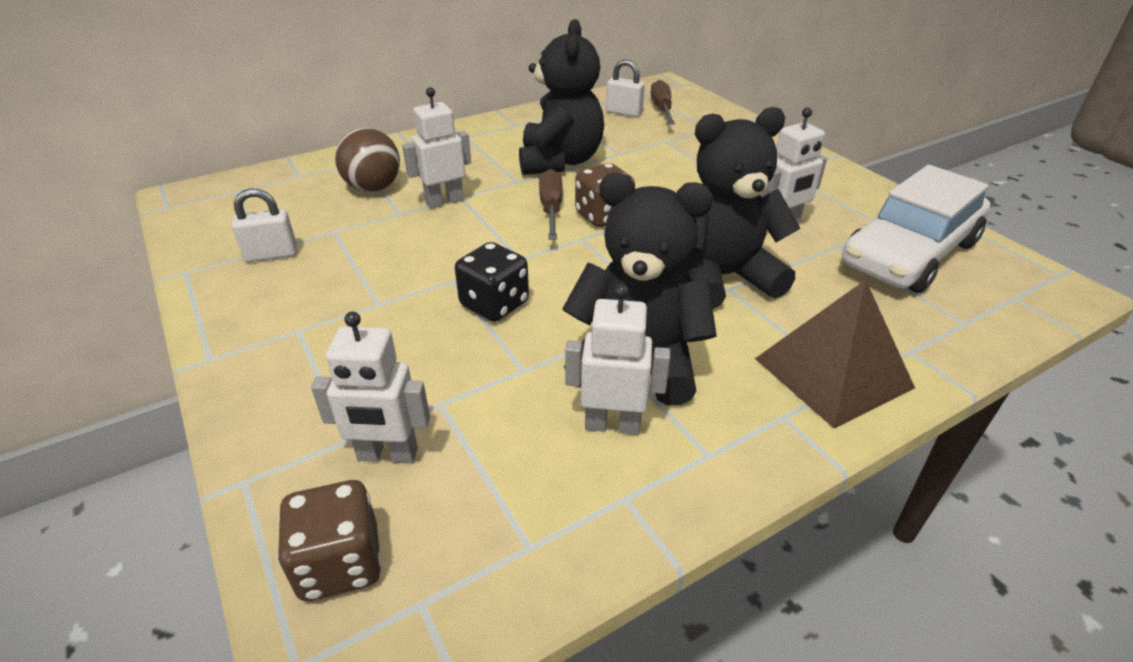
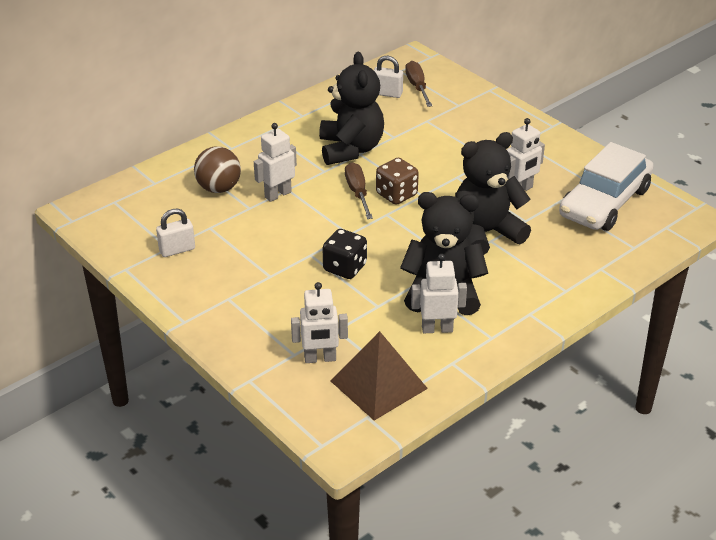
camera: 10 degrees left, 0 degrees up
(340, 563) = (320, 407): brown dice -> none
(832, 372) = (555, 286): brown pyramid -> brown pyramid (378, 384)

